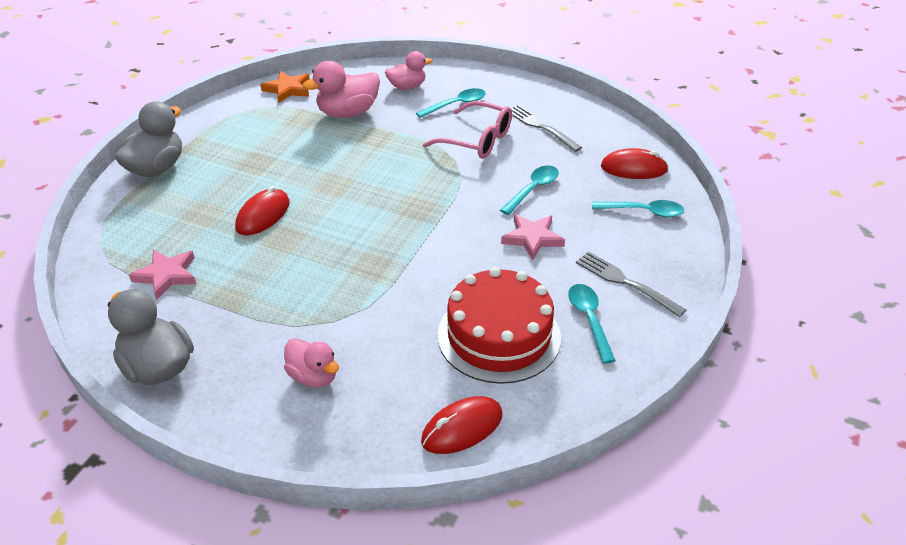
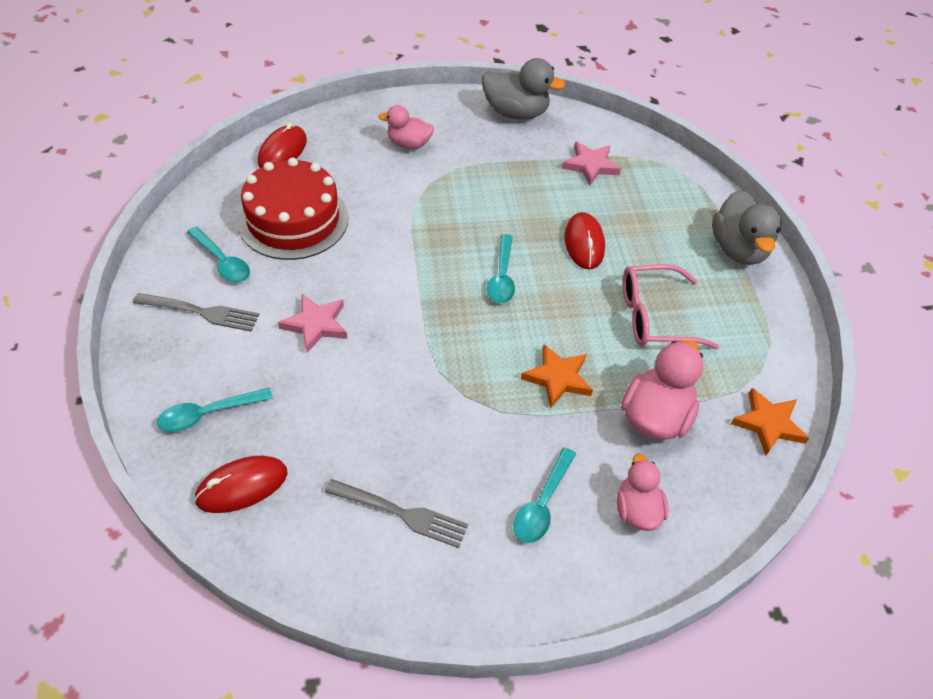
camera: 145 degrees right, 10 degrees up
(385, 148) = (557, 378): none -> orange star
(407, 87) = (637, 510): pink duck -> pink duck turned 135 degrees clockwise
(477, 140) = (465, 444): pink glasses -> pink glasses (654, 317)
(533, 189) = (350, 391): turquoise spoon -> turquoise spoon (502, 276)

